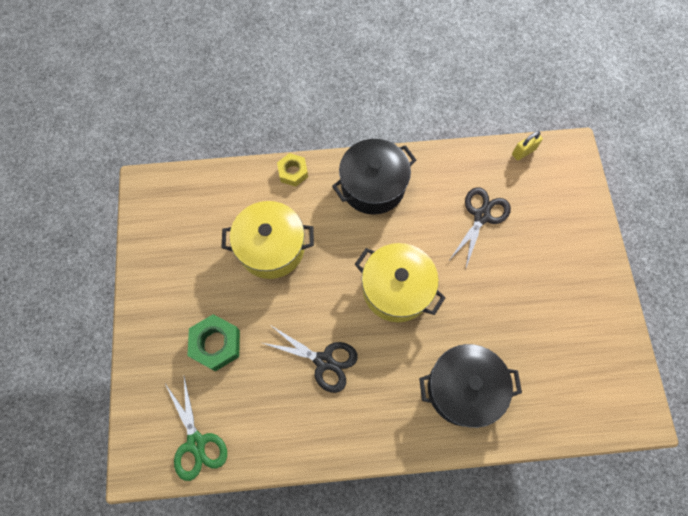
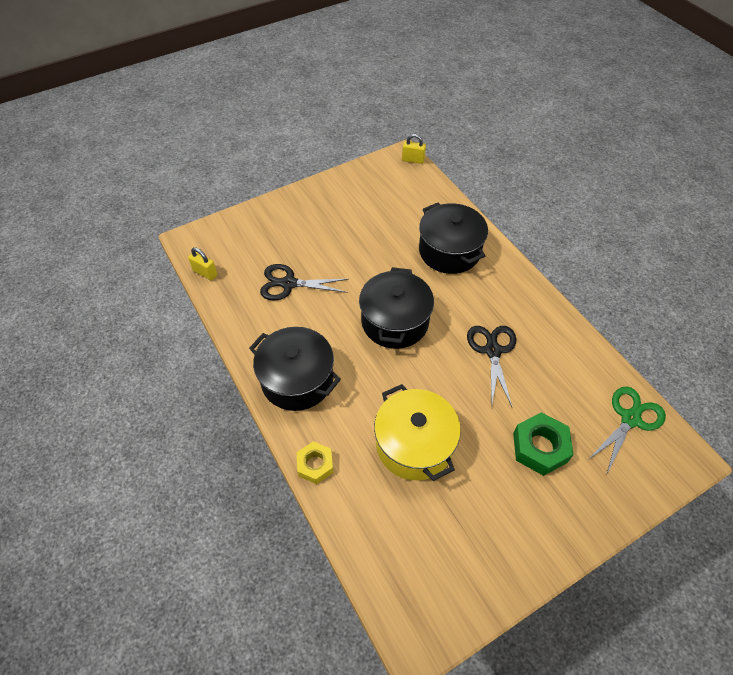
camera: 115 degrees left, 15 degrees down
(396, 289) = (395, 321): yellow pot -> black pot
(630, 426) = (413, 160): none -> yellow padlock

